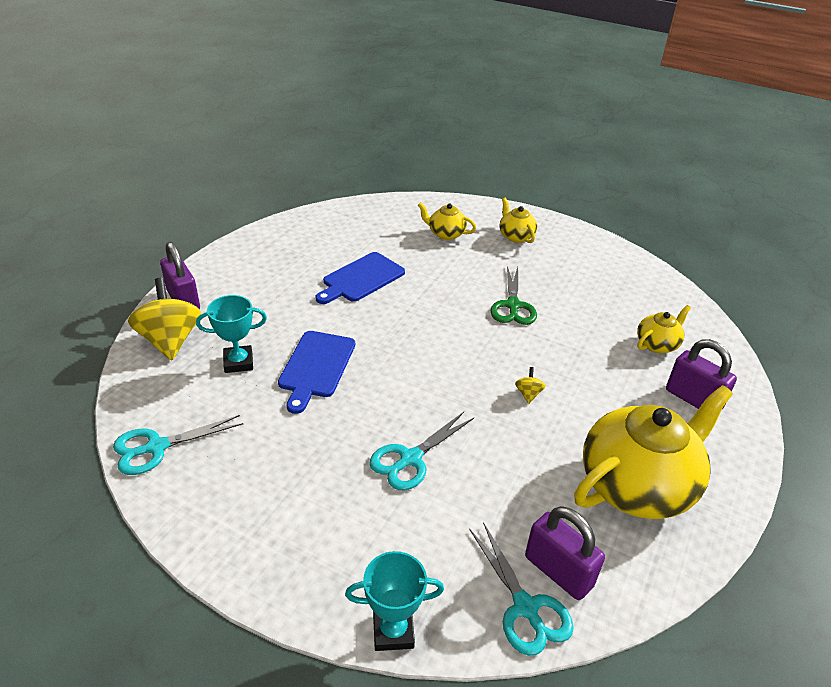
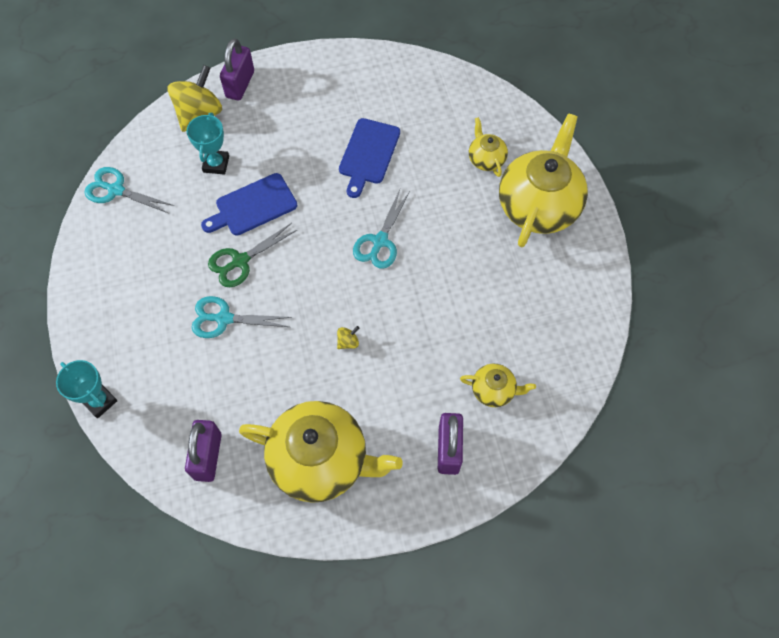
camera: 50 degrees right, 25 degrees up
(238, 362) = (216, 164): turquoise trophy -> turquoise trophy turned 60 degrees clockwise
(361, 279) = (368, 154): blue cutting board -> blue cutting board turned 75 degrees counterclockwise
(513, 305) = (439, 267): green scissors -> green scissors (240, 261)
(515, 236) = (538, 205): yellow teapot -> yellow teapot, size x2.14
(525, 608) = (167, 455): turquoise scissors -> turquoise scissors (380, 241)

